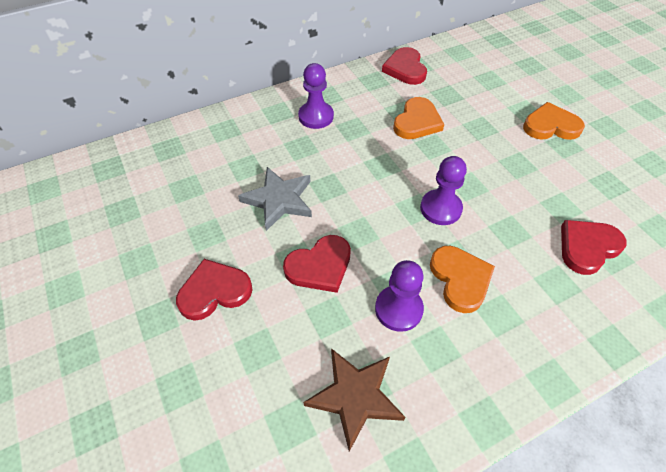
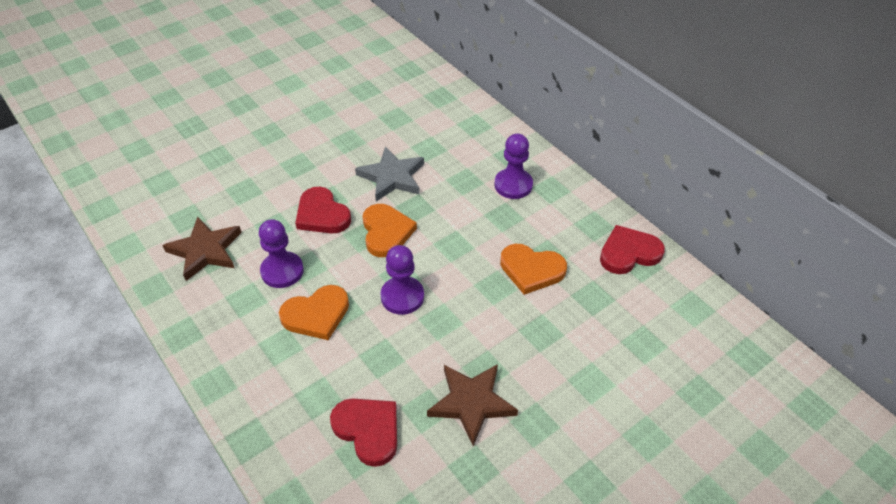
camera: 80 degrees right, 5 degrees down
(214, 291) = (292, 157): red heart -> none
(550, 126) = (567, 410): orange heart -> orange heart (386, 232)
(551, 177) = (471, 403): none -> brown star

